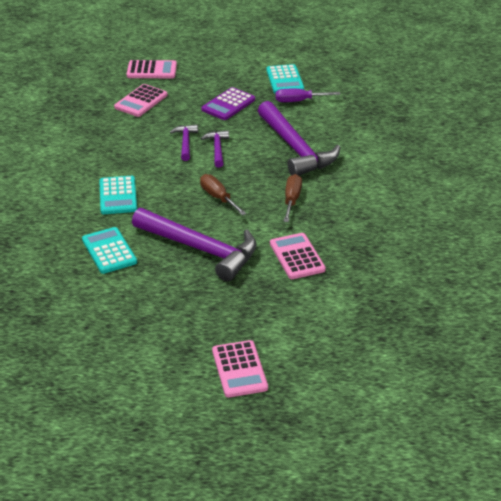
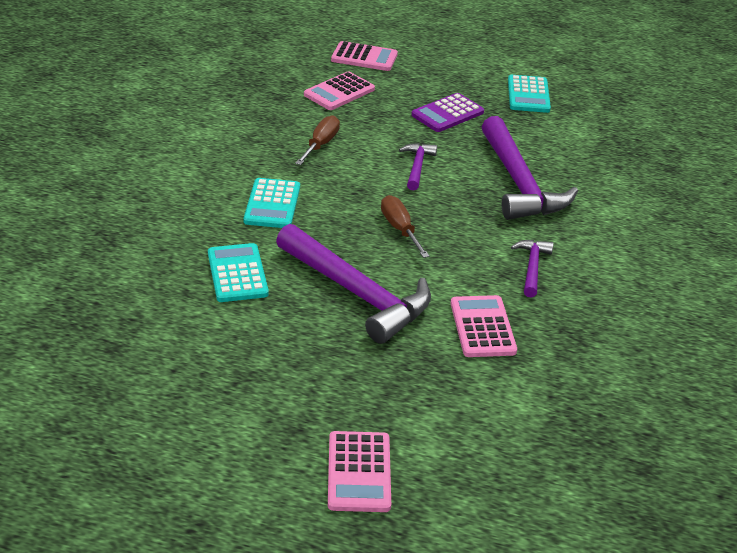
camera: 10 degrees right, 0 degrees up
(185, 143) = (379, 152): purple hammer -> purple hammer (532, 267)
(292, 200) = (496, 249): brown screwdriver -> brown screwdriver (321, 144)
(299, 101) = (539, 124): purple screwdriver -> none

